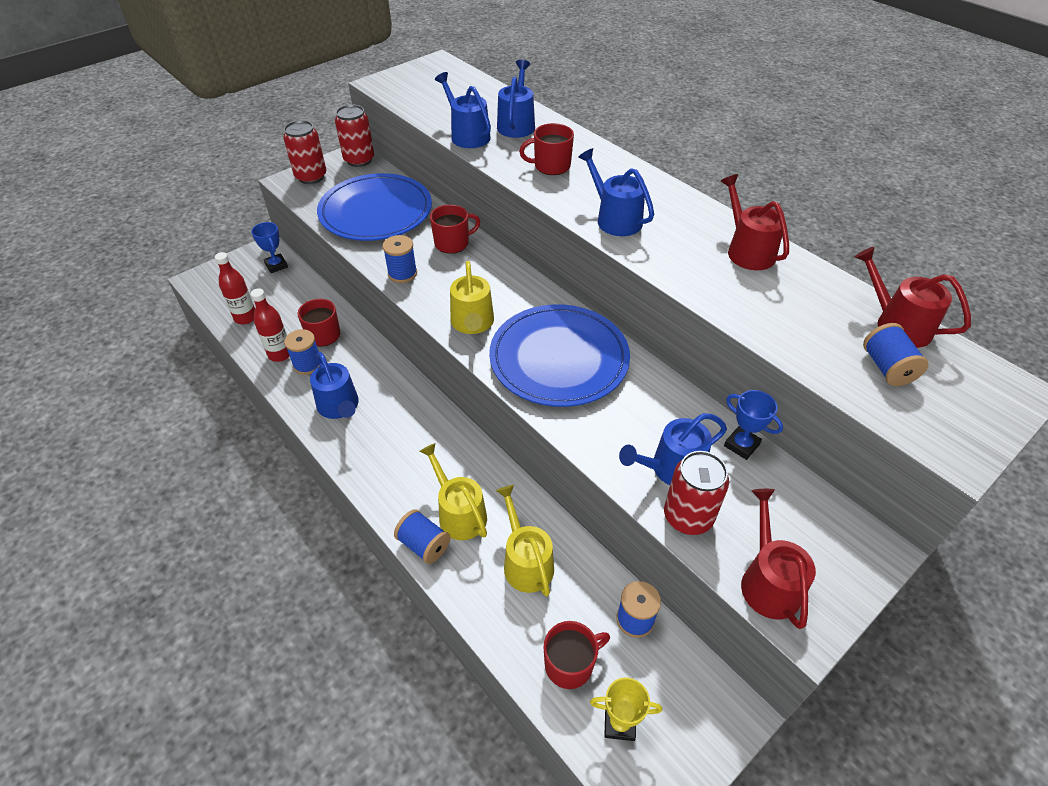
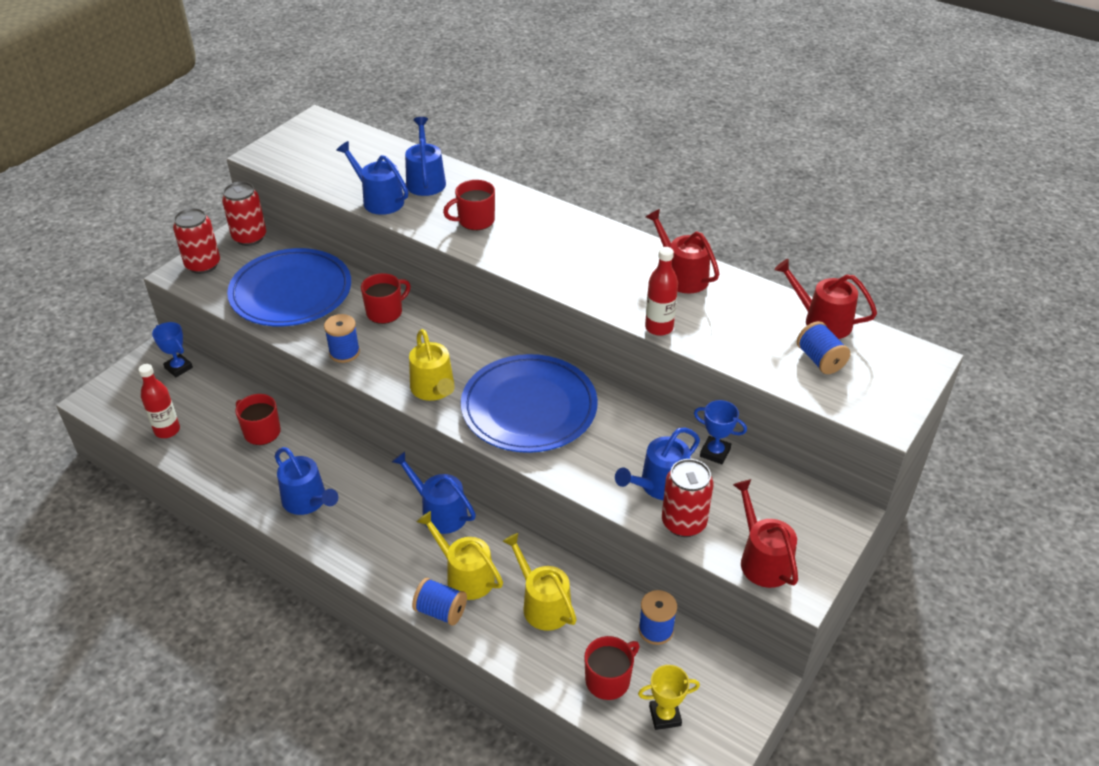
camera: 15 degrees left, 5 degrees down
(280, 354) = (222, 461): red bottle -> red bottle (659, 327)
(307, 364) = (256, 466): blue spool -> none
(615, 219) = (553, 265): blue watering can -> blue watering can (439, 512)

